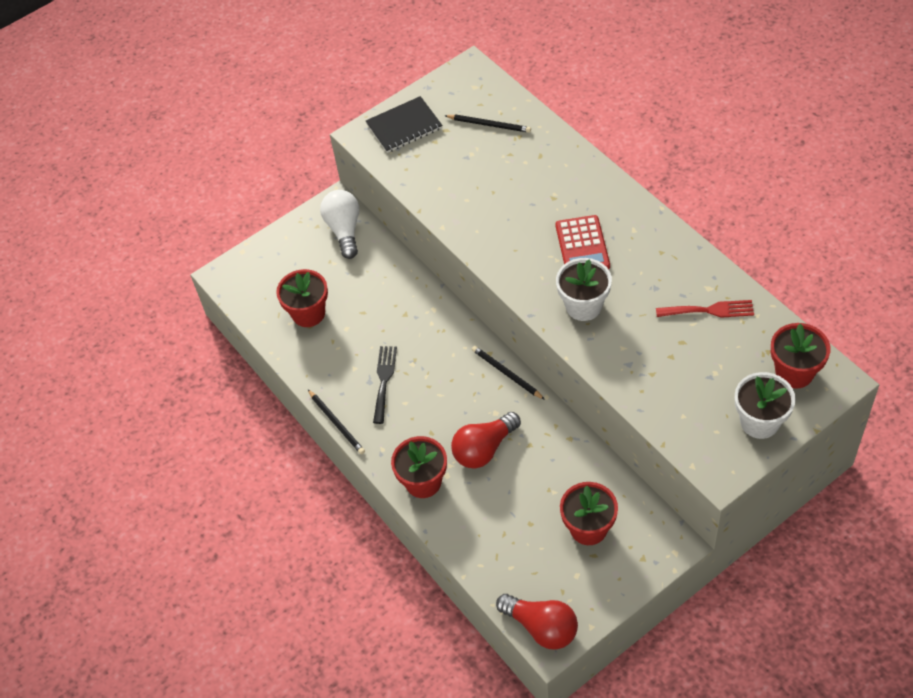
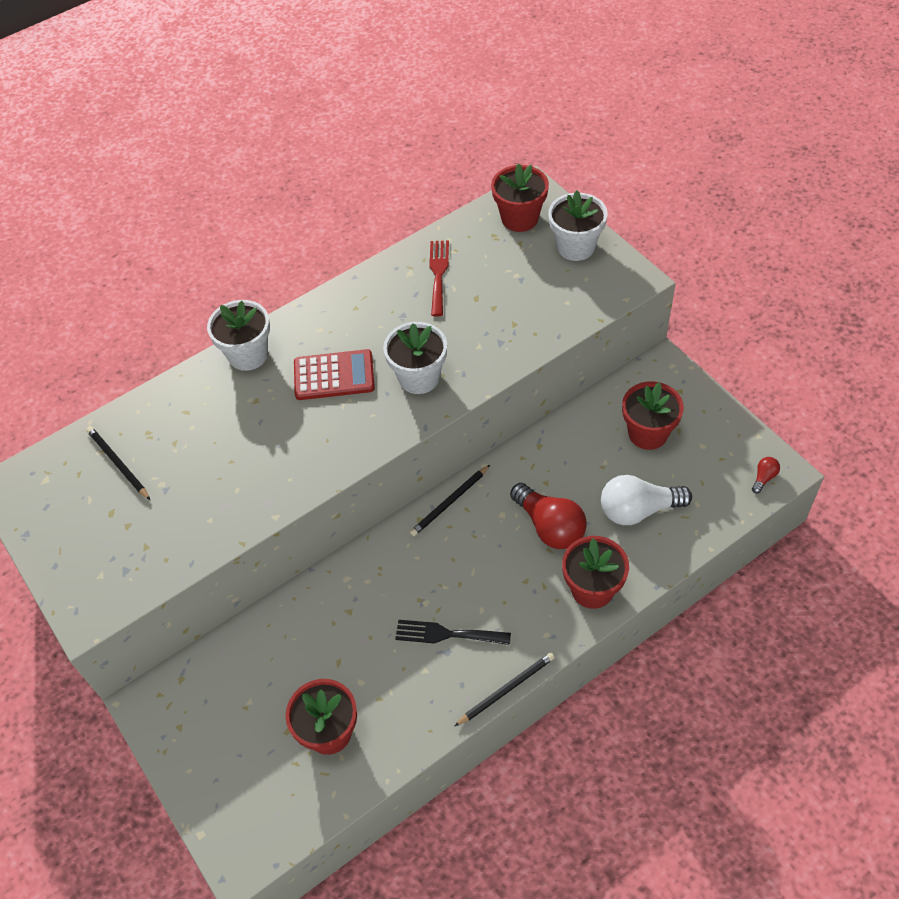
camera: 90 degrees left, 0 degrees up
(344, 230) = (195, 689): white light bulb -> white light bulb (638, 510)
(404, 126) = (88, 562): black notebook -> none
(489, 125) = (118, 463): black pencil -> black pencil turned 60 degrees counterclockwise
(541, 627) = (764, 478): red light bulb -> red light bulb, size x0.44
(601, 185) = (248, 355): none -> white flower pot

